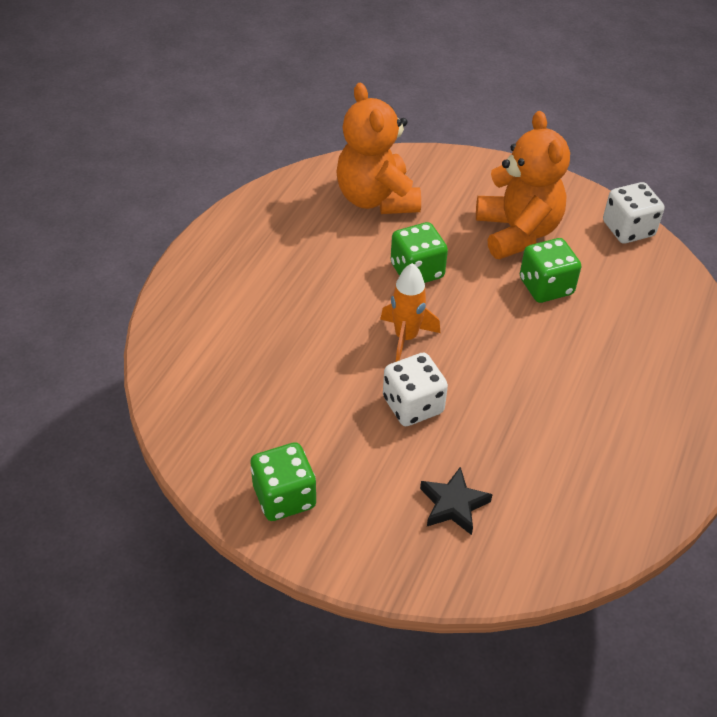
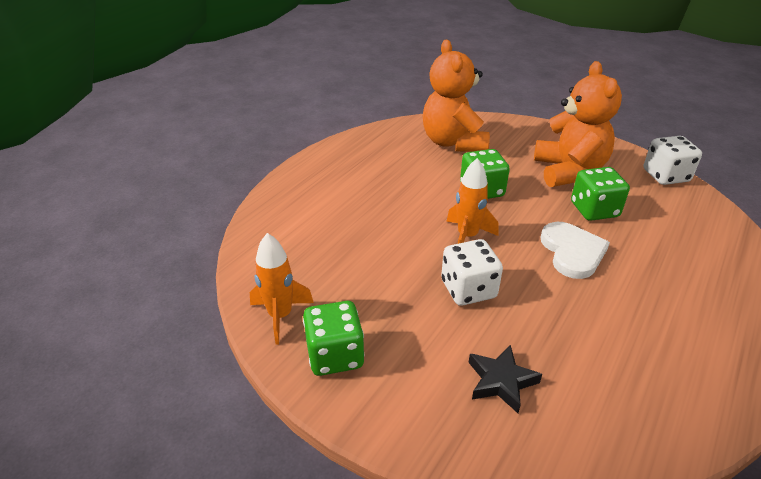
camera: 10 degrees right, 10 degrees down
(217, 459) = (280, 316): none -> orange rocket
(521, 346) = (572, 252): none -> white heart

